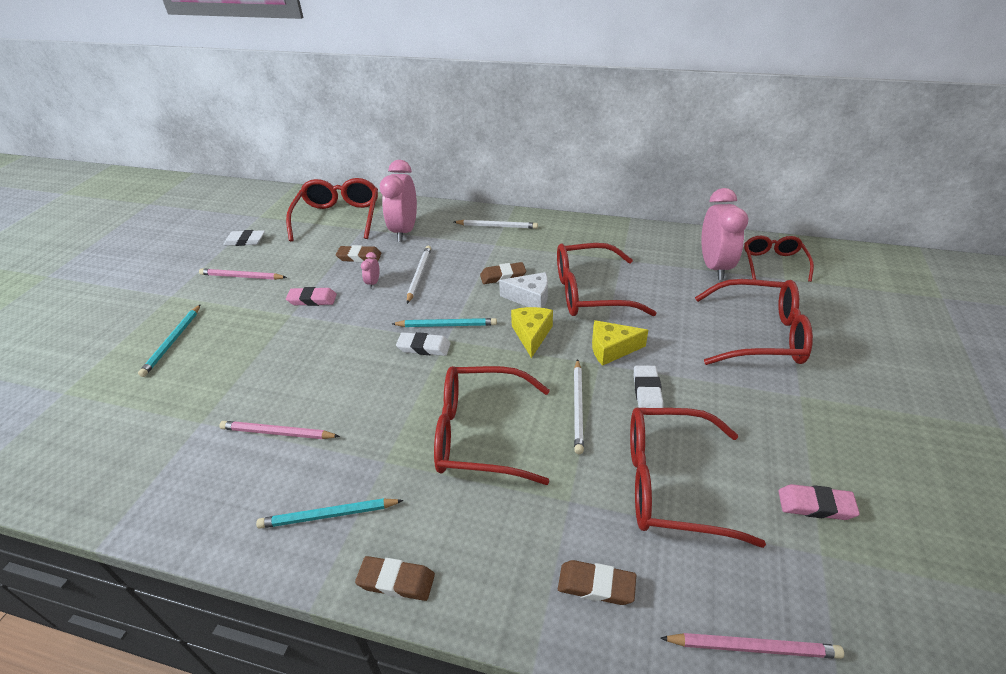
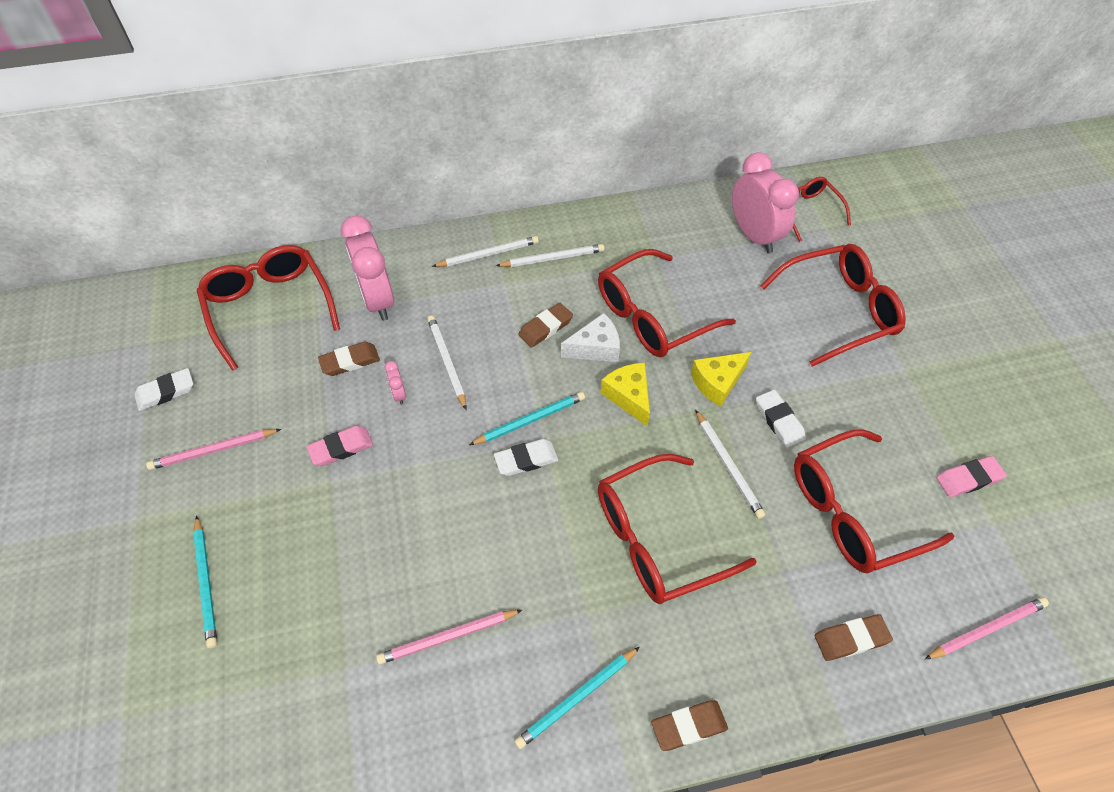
camera: 30 degrees left, 15 degrees up
(540, 239) = (552, 258): none -> white pencil

